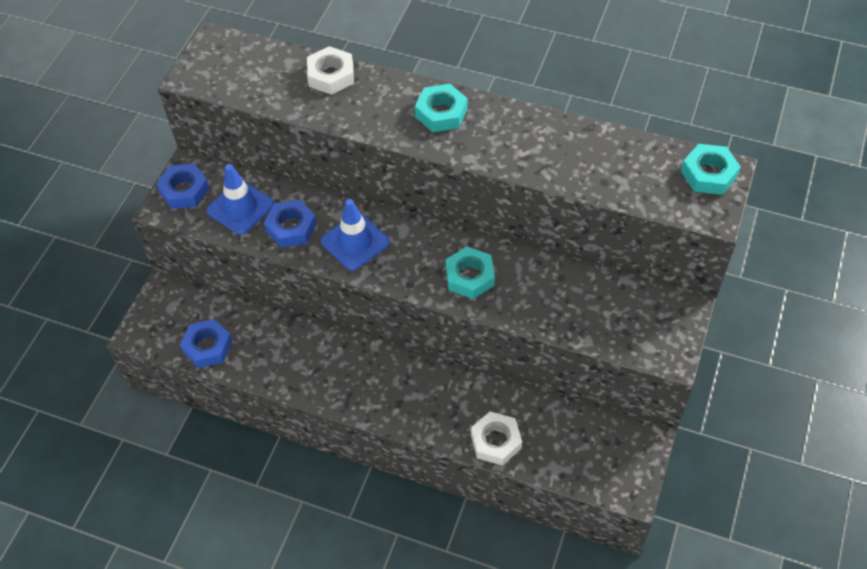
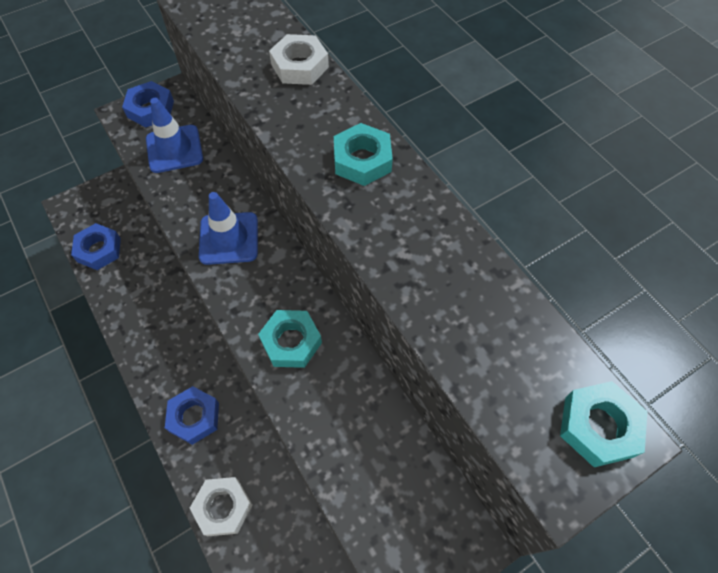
camera: 35 degrees right, 5 degrees up
(291, 227) = (193, 191): blue nut -> blue nut (194, 417)

